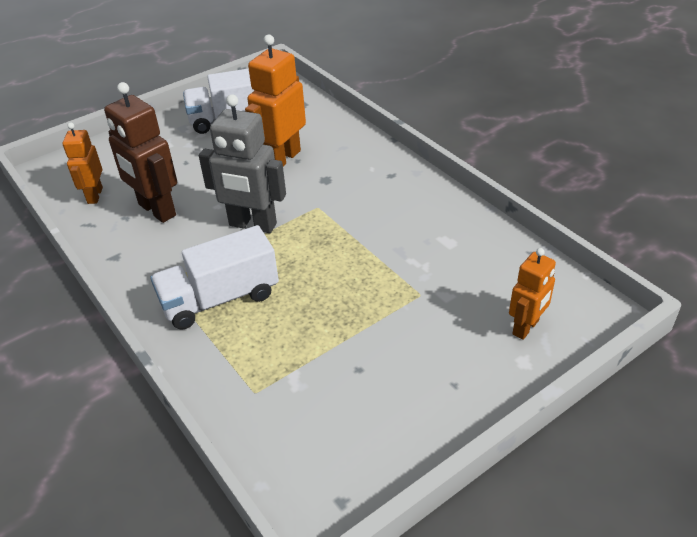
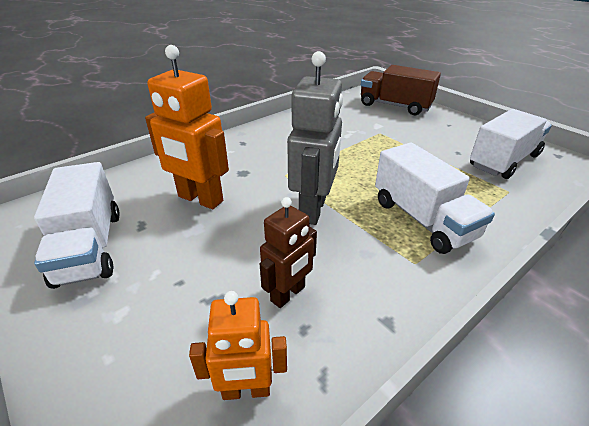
camera: 95 degrees left, 5 degrees down
(156, 210) = (288, 294): brown robot -> brown robot, size x0.61
(328, 415) = (503, 161): none -> white truck
(526, 327) = (395, 106): orange robot -> brown truck

